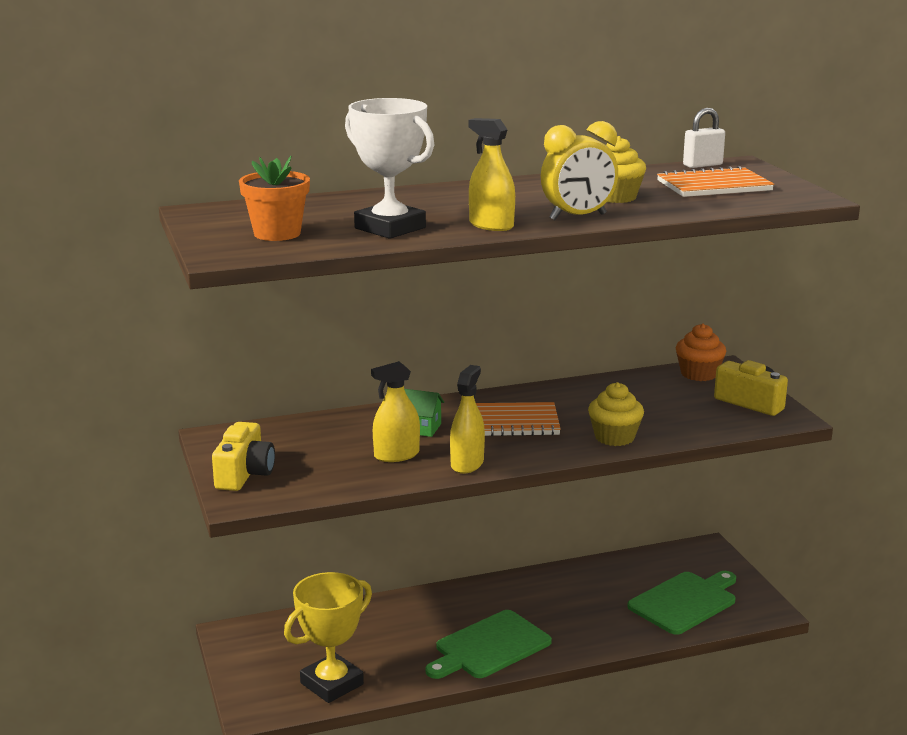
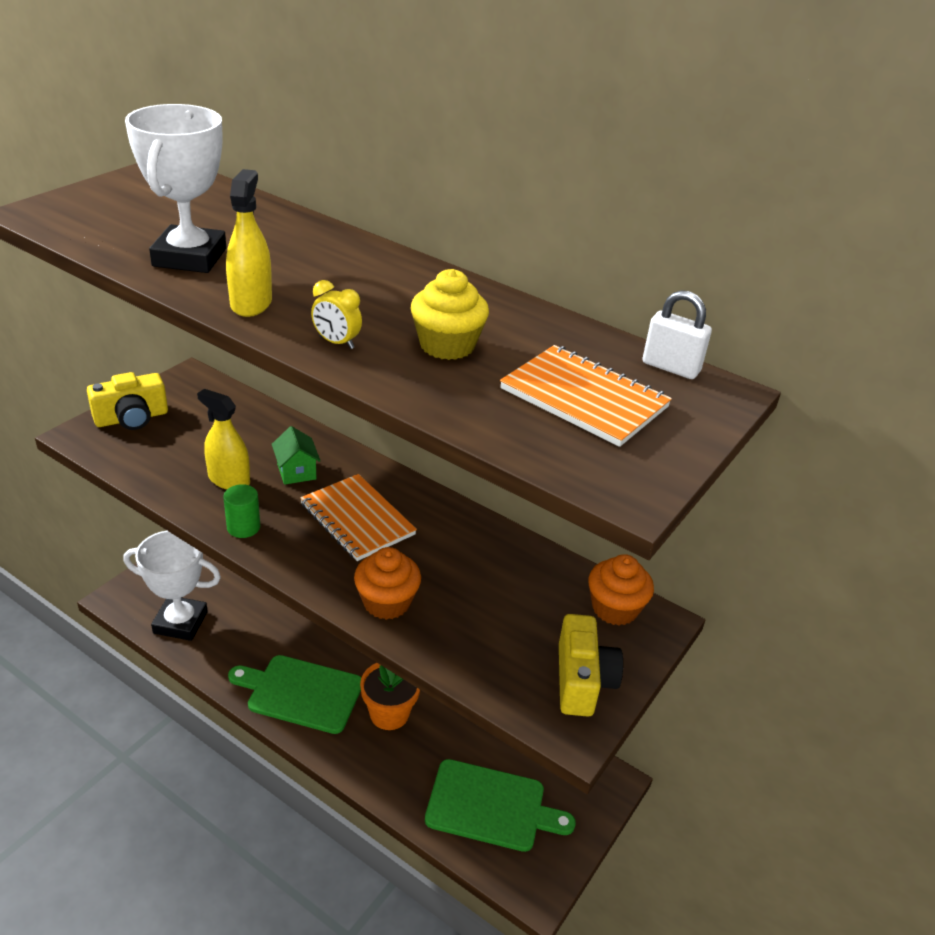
camera: 50 degrees right, 15 degrees up
(277, 233) = (123, 215): orange flower pot -> orange flower pot (389, 714)
(332, 684) = (180, 622): yellow trophy -> white trophy
(467, 464) = (243, 527): yellow spray bottle -> green cylinder
(578, 217) = (336, 343): yellow clock -> yellow clock, size x0.52
(614, 437) = (387, 602): yellow cupcake -> orange cupcake

